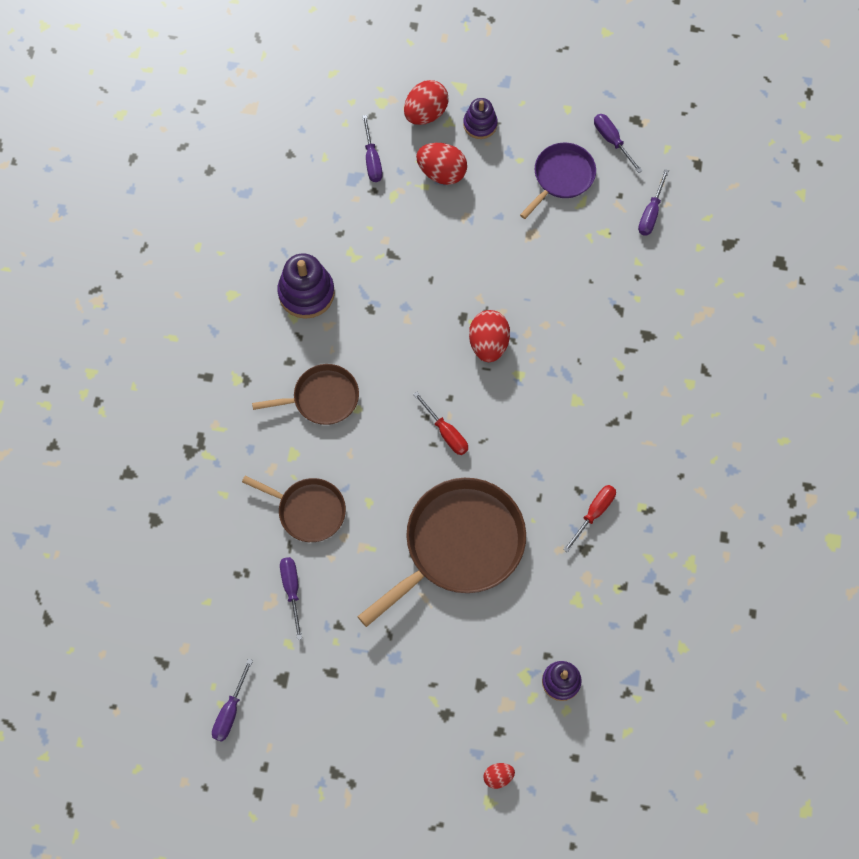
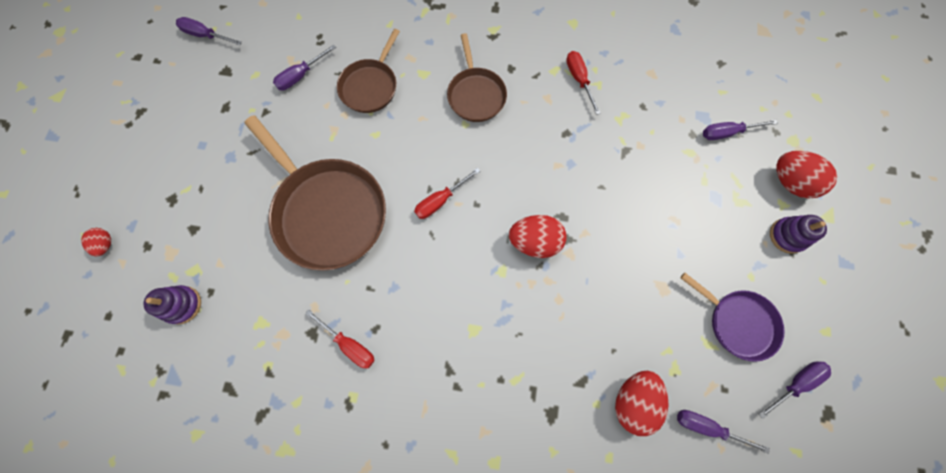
camera: 90 degrees right, 5 degrees up
(292, 590) = (301, 76): purple screwdriver -> purple screwdriver turned 150 degrees clockwise
(306, 293) = (579, 80): purple stacking toy -> red screwdriver
(442, 173) = (723, 197): red egg -> red egg (633, 400)

